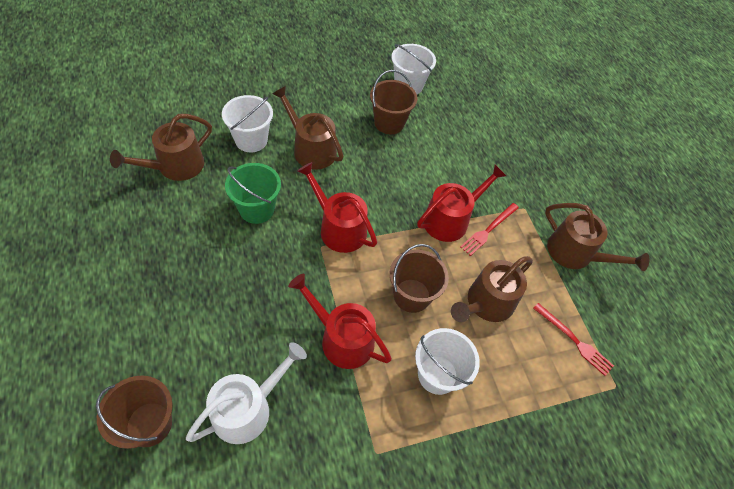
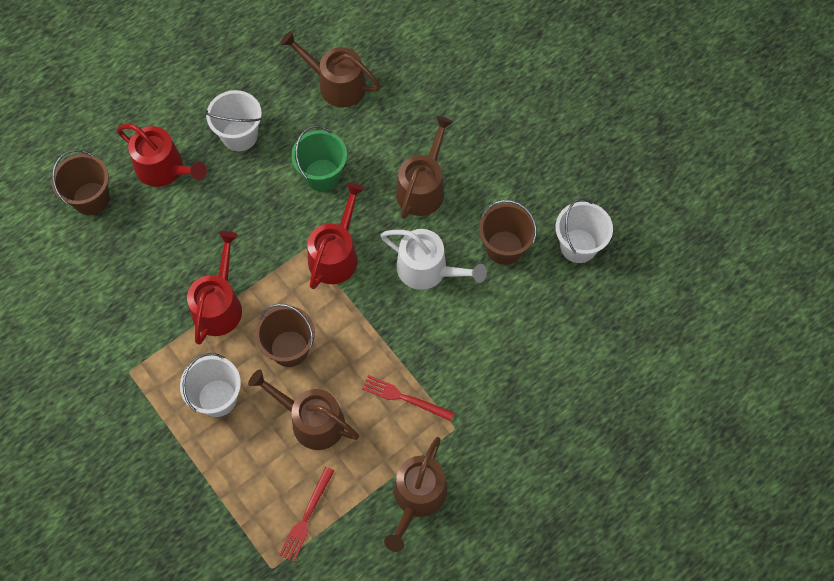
camera: 75 degrees right, 10 degrees up
(247, 408) = (128, 260): white watering can -> white watering can (428, 270)
(251, 140) = (404, 129): white bucket -> white bucket (239, 135)
(450, 219) = (399, 355): red watering can -> red watering can (164, 169)

